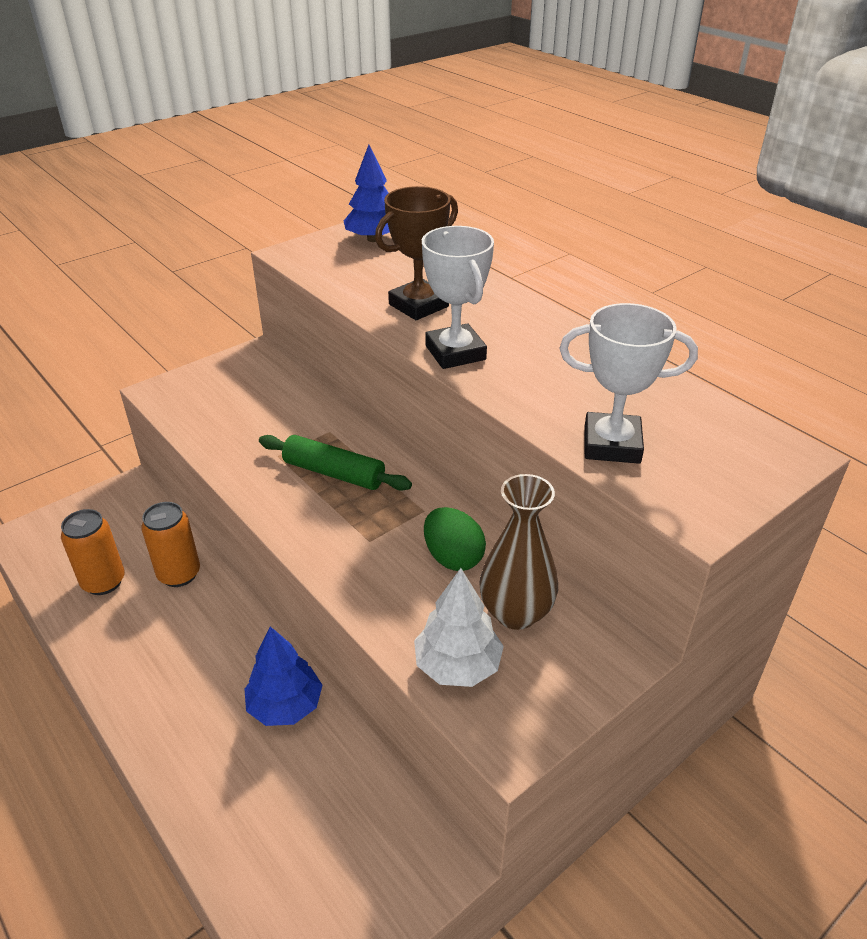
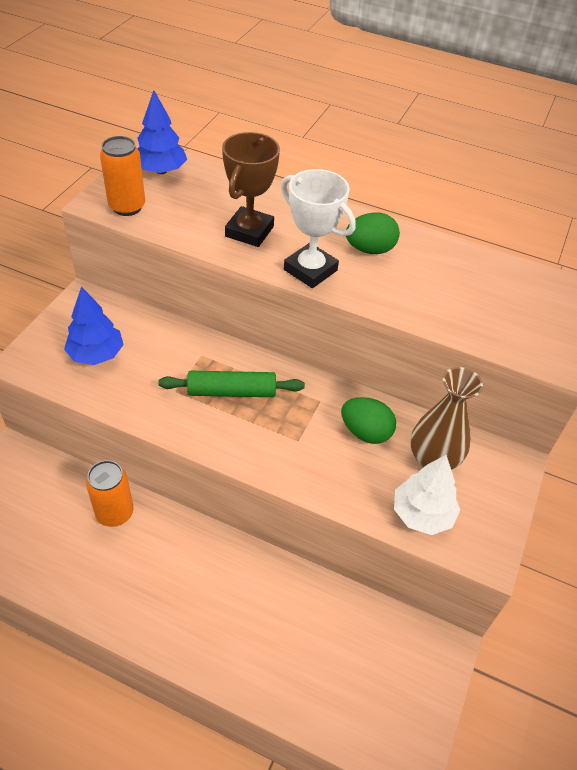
camera: 30 degrees left, 10 degrees up
(103, 582) = (54, 544): orange can -> orange can (127, 207)
(285, 706) = (272, 584): blue tree -> blue tree (96, 354)
(542, 349) = (370, 249): none -> green egg
(612, 444) = (470, 320): white trophy -> none

